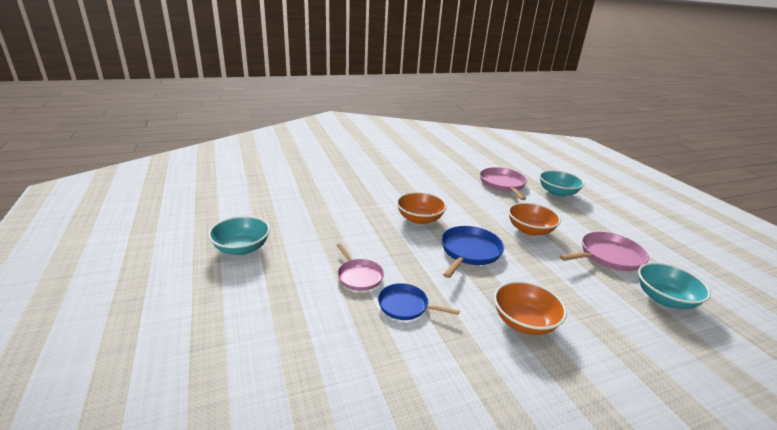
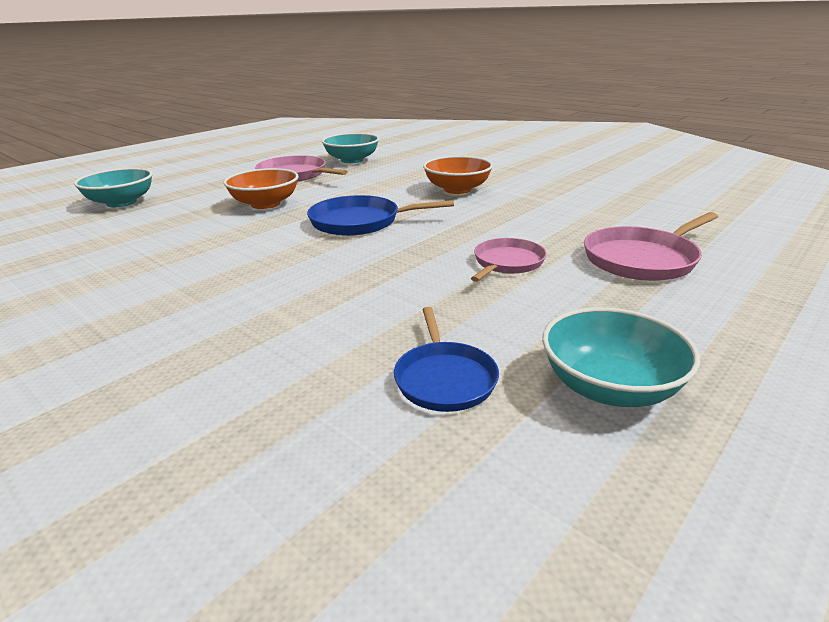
camera: 115 degrees left, 0 degrees up
(405, 306) = (515, 229): blue pan -> blue pan (444, 378)
(419, 219) = (295, 264): orange bowl -> none
(503, 184) = (97, 234): pink pan -> pink pan (643, 259)

